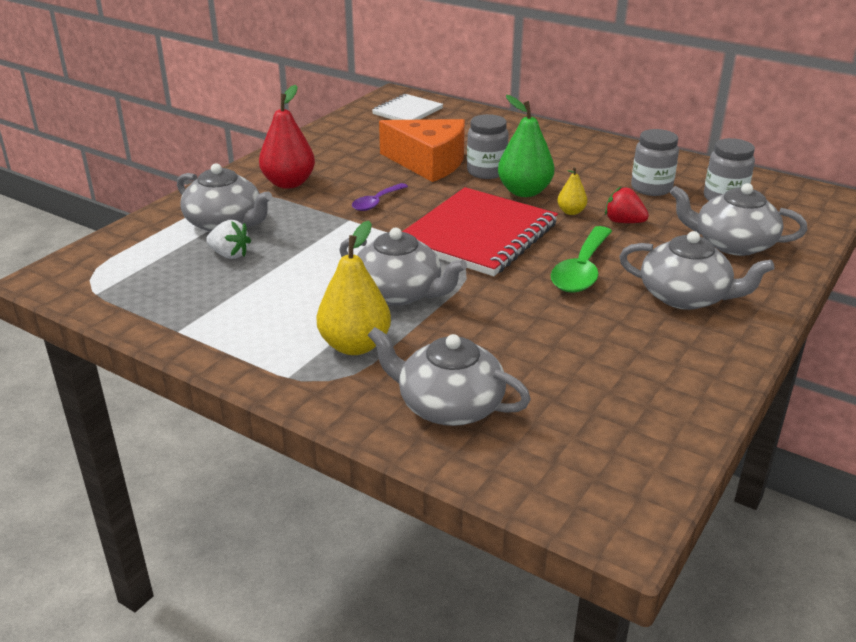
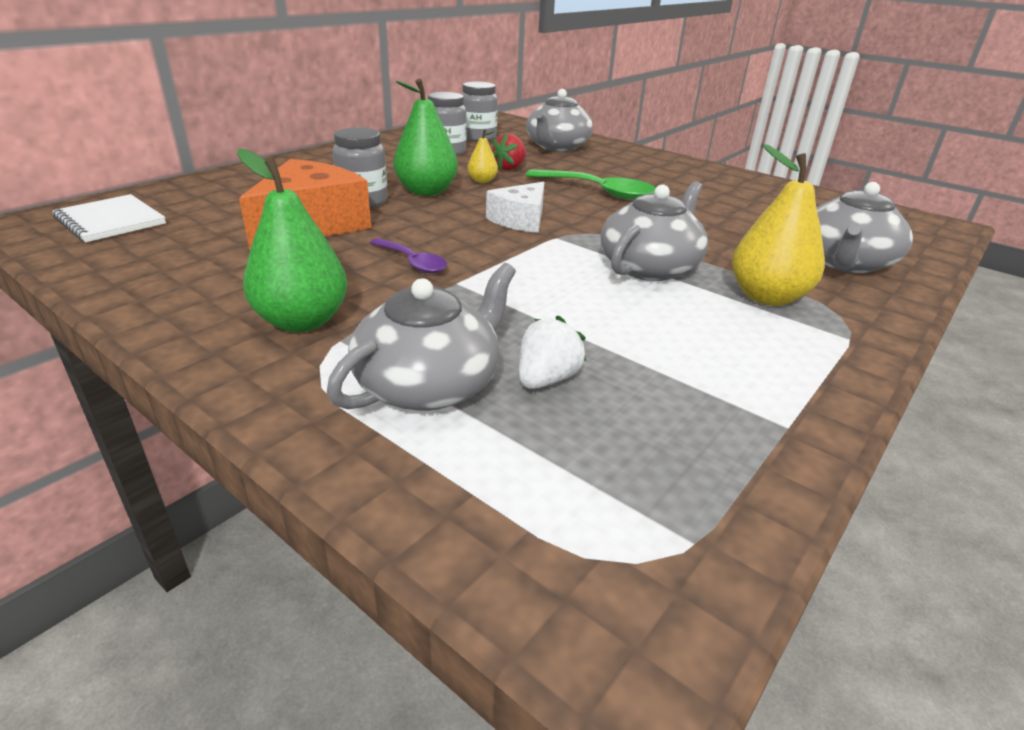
camera: 85 degrees left, 0 degrees up
(289, 183) = (302, 321): red pear -> green pear
(478, 235) = (521, 220): red notebook -> white cheese
(685, 296) = (640, 169): grey teapot -> none

